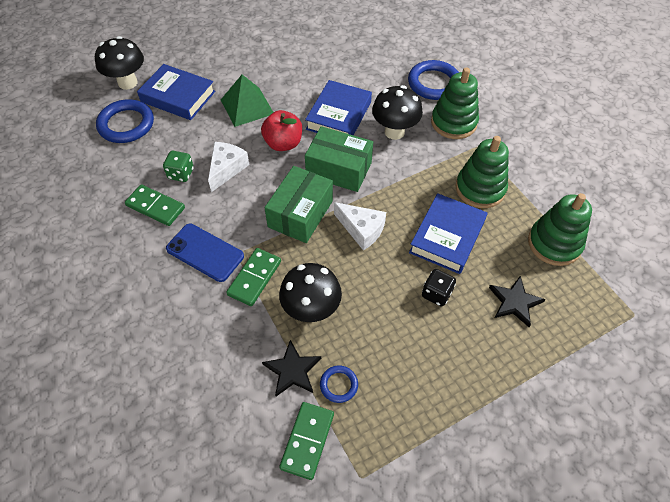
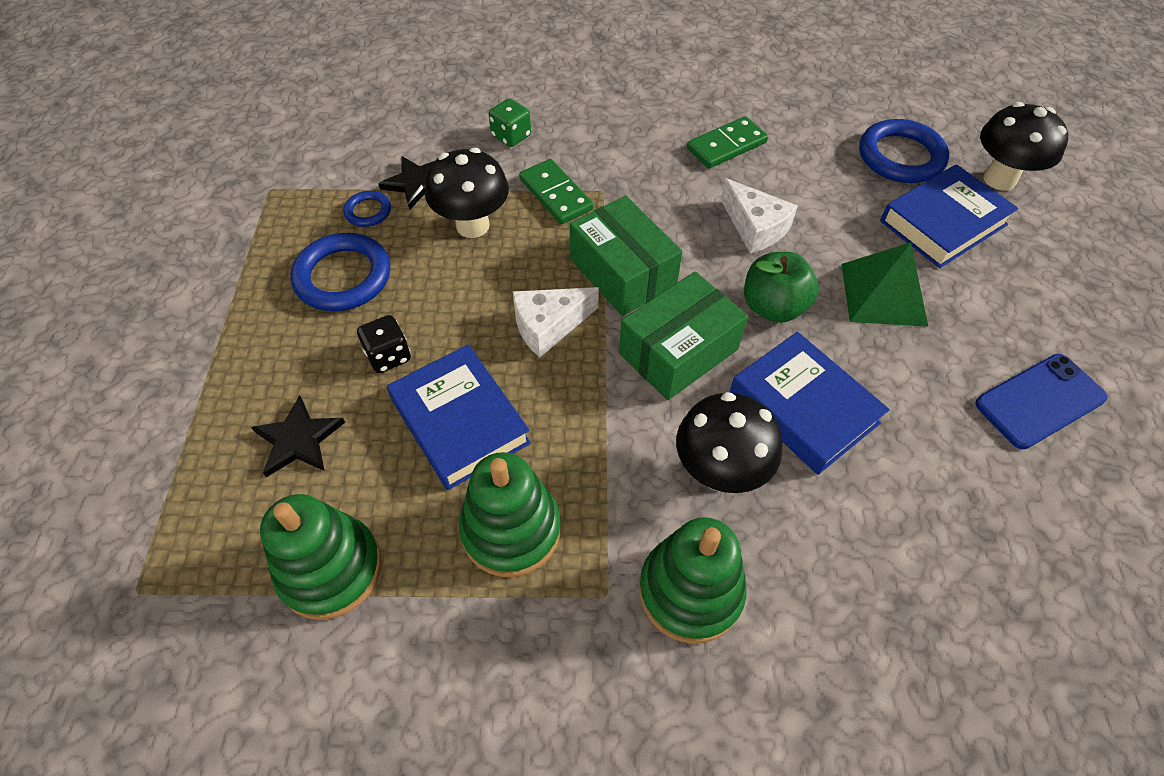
camera: 120 degrees right, 0 degrees up
(181, 174) = (772, 182): green dice -> green dice (511, 136)
(205, 252) = (624, 166): blue phone -> blue phone (1039, 401)
(283, 143) = (773, 307): red apple -> green apple
(307, 441) = (339, 167): green domino -> none
(433, 83) = (825, 626): blue ring -> blue ring (343, 277)

